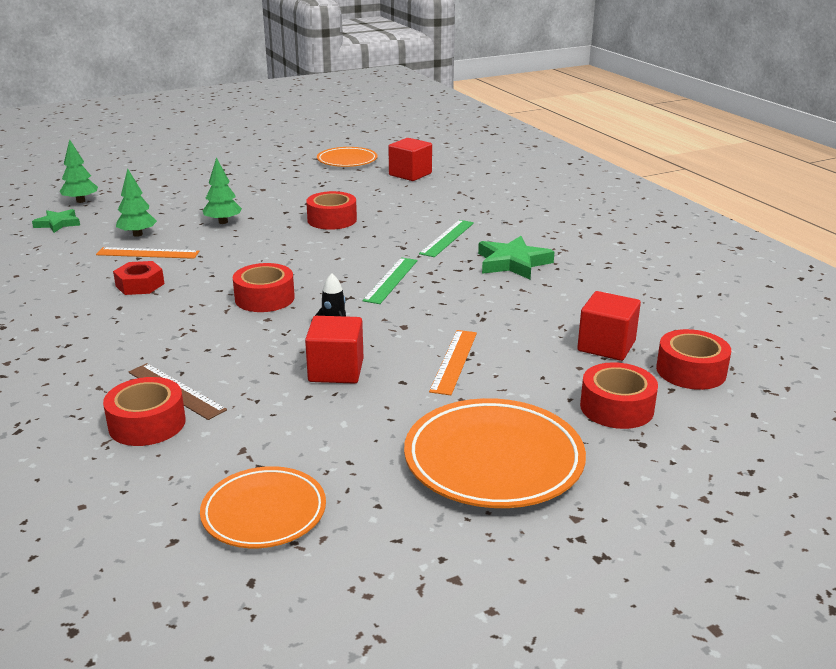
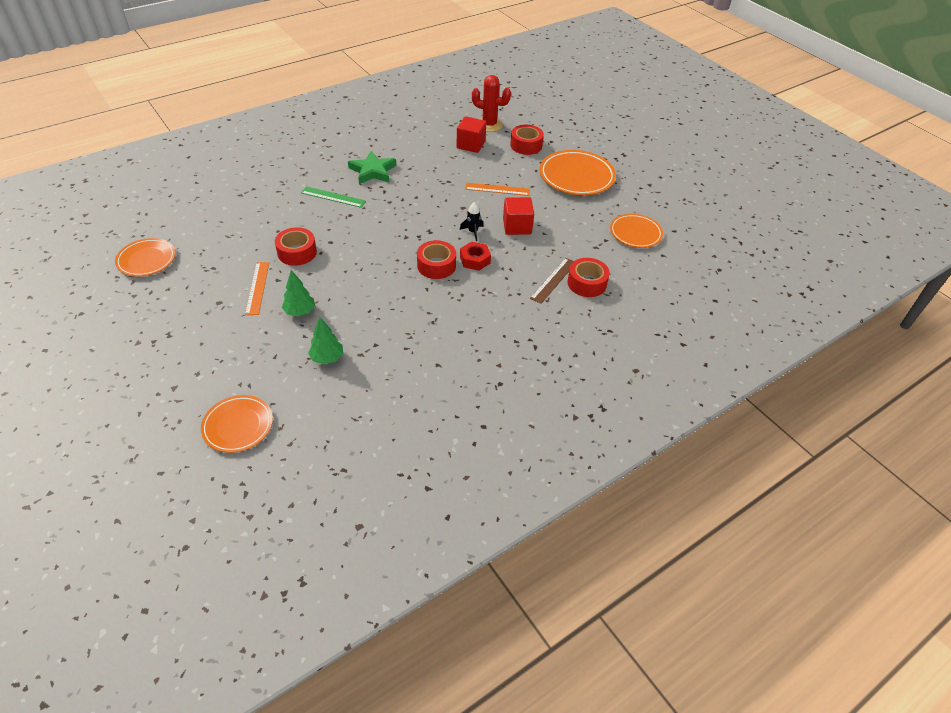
camera: 100 degrees left, 20 degrees up
(58, 224) = (300, 422): green star -> none
(81, 201) = (238, 426): green tree -> orange plate
(140, 285) = (424, 330): red nut -> red nut (475, 260)
(148, 253) = (366, 341): orange ruler -> orange ruler (257, 288)
(390, 280) = (403, 216): green ruler -> none
(410, 174) = (193, 221): red cube -> none
(691, 371) = (489, 125): red tape -> red cactus

